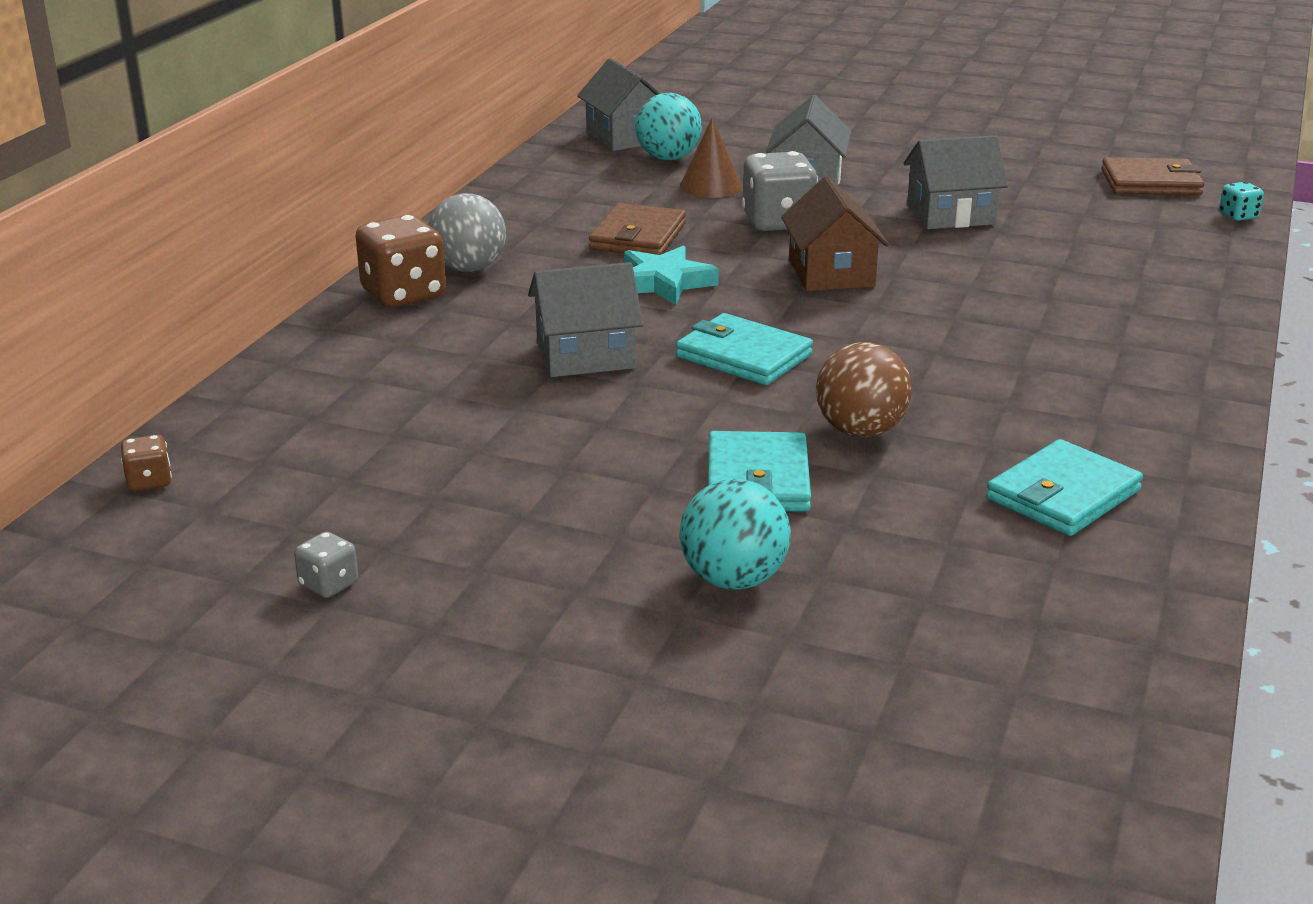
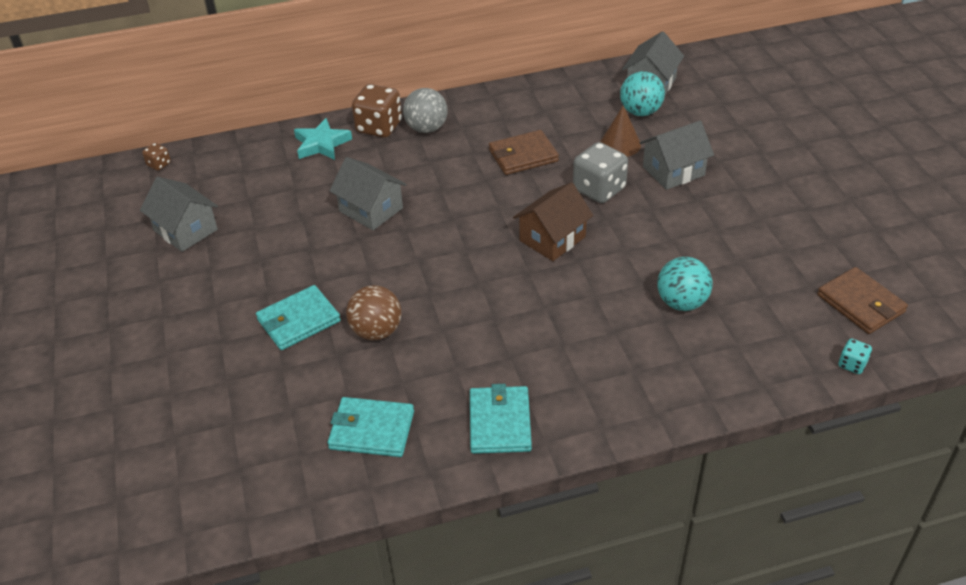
camera: 55 degrees right, 15 degrees up
(328, 584) = (119, 250): grey dice -> none
(664, 283) = (477, 191): turquoise star -> turquoise star (321, 144)
(733, 580) = (204, 355): turquoise ball -> turquoise ball (682, 302)
(743, 356) = (420, 256): turquoise wallet -> turquoise wallet (500, 422)
(950, 215) = (691, 244): grey house -> grey house (185, 230)

